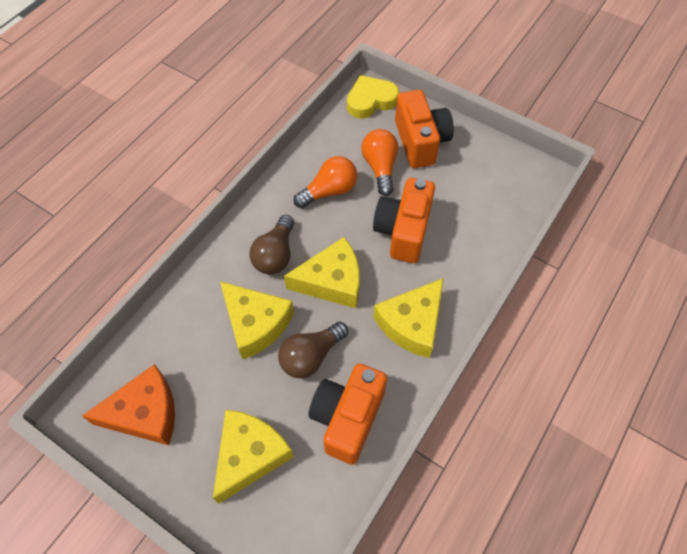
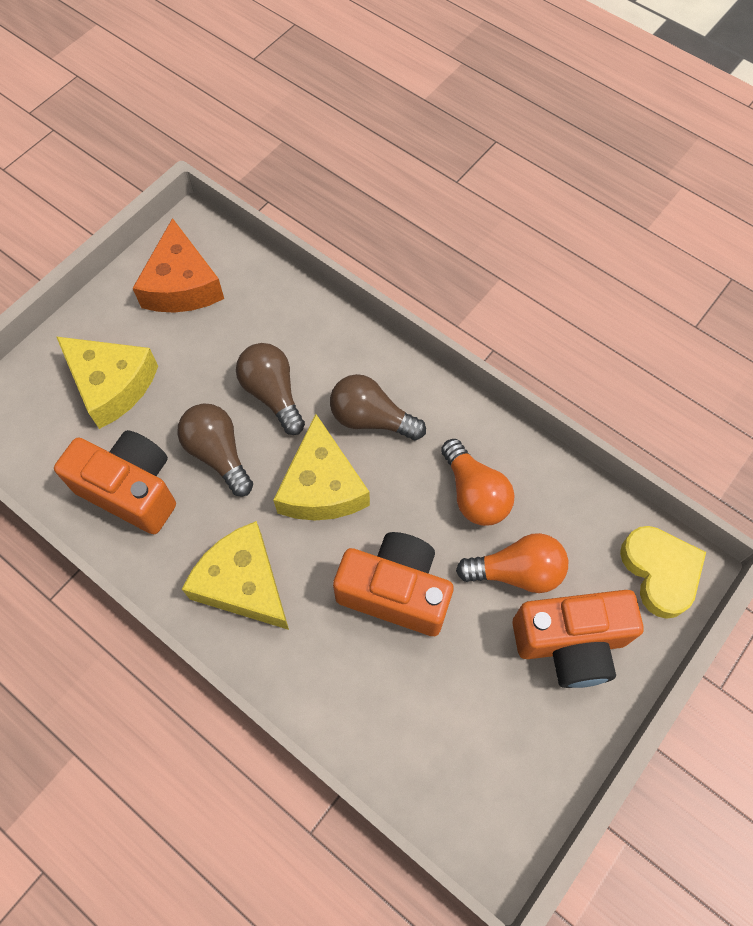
camera: 95 degrees right, 5 degrees up
(256, 324) = (272, 394): yellow cheese -> brown light bulb

